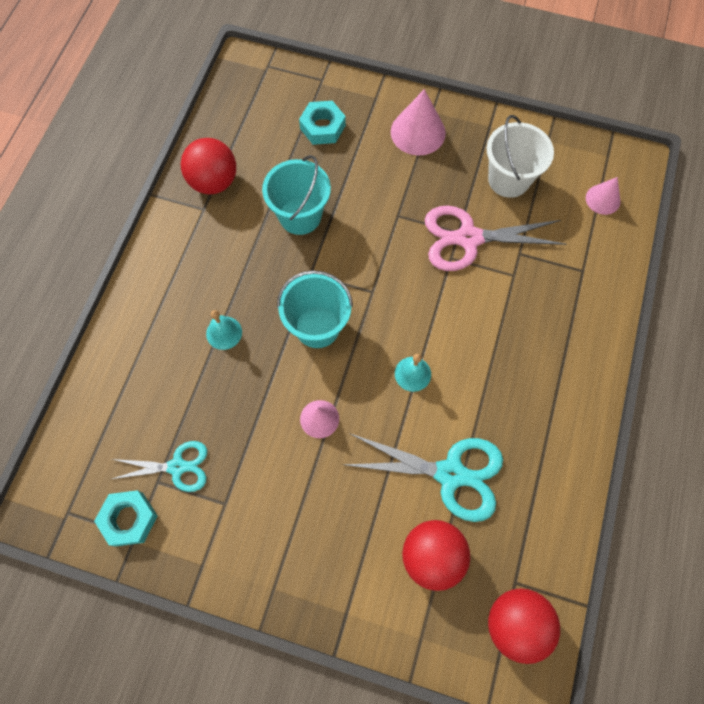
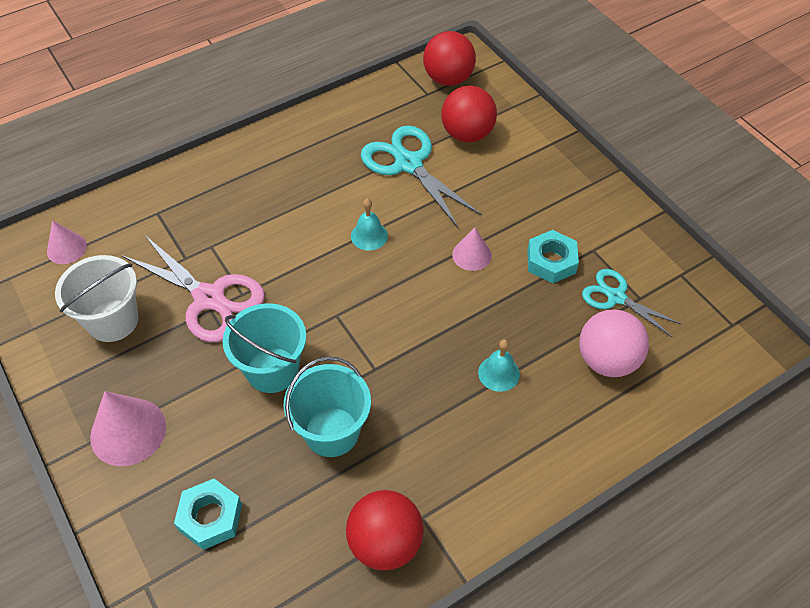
camera: 140 degrees left, 15 degrees down
(129, 519) = (680, 287): turquoise nut -> turquoise nut (551, 261)
(152, 401) = (607, 360): none -> pink ball
(317, 327) = (411, 320): turquoise bucket -> turquoise bucket (272, 370)

